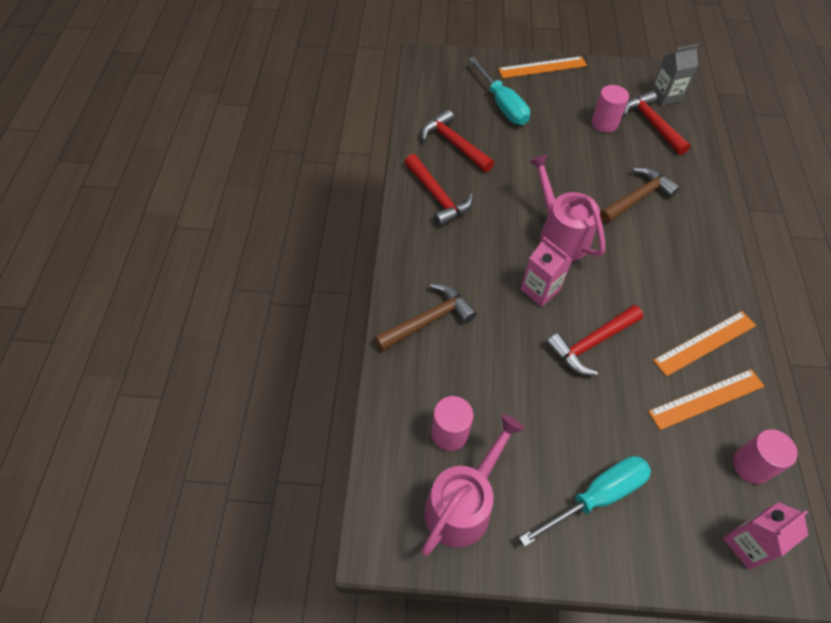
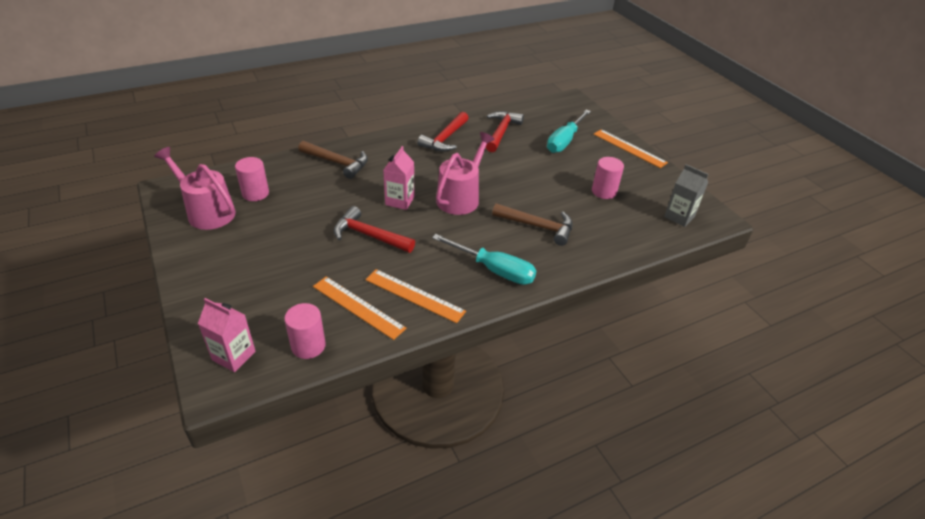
camera: 60 degrees right, 15 degrees down
(463, 504) = (207, 212): pink watering can -> pink watering can turned 150 degrees counterclockwise
(596, 497) = (239, 267): turquoise screwdriver -> turquoise screwdriver (494, 270)
(651, 124) = (634, 216): red hammer -> none

